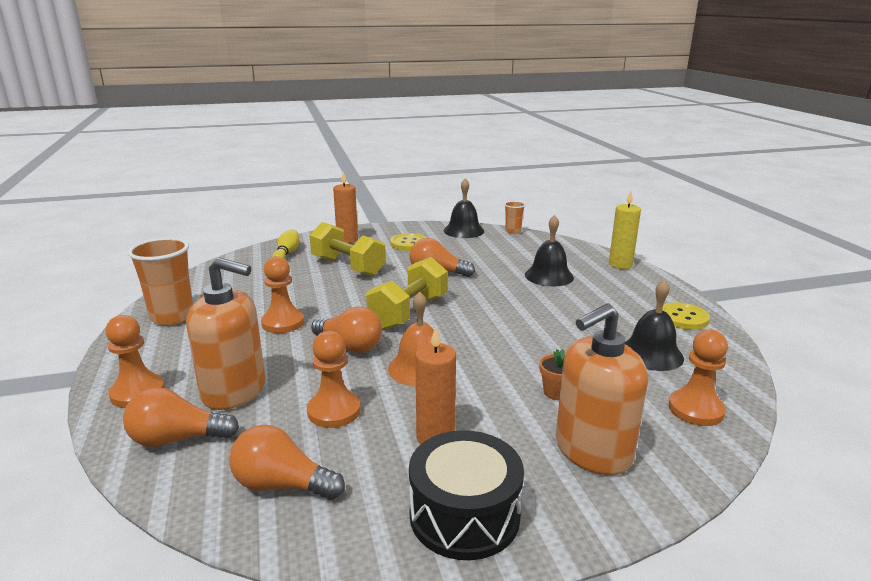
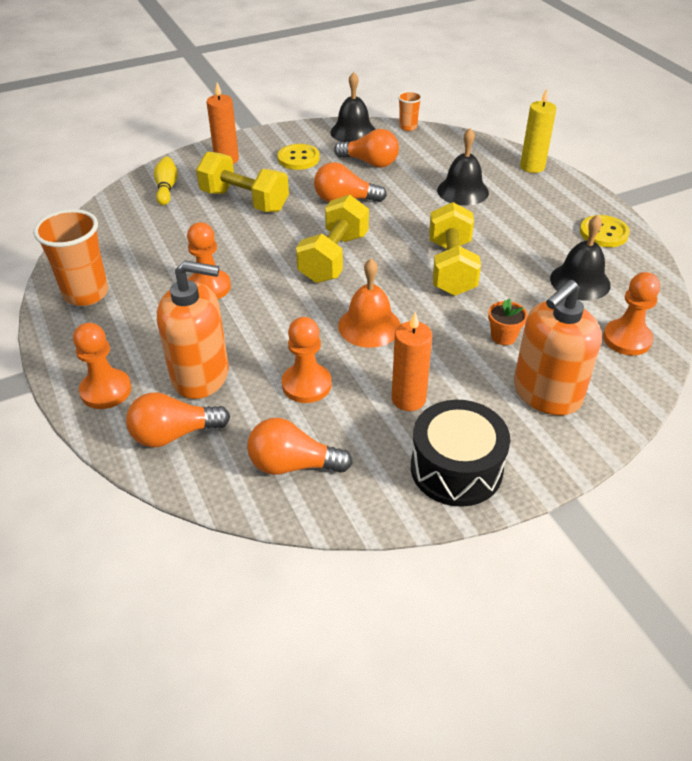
camera: 10 degrees left, 20 degrees up
(350, 346) = (291, 308): orange light bulb -> orange light bulb (370, 162)
(519, 330) = (451, 268): none -> yellow dumbbell

